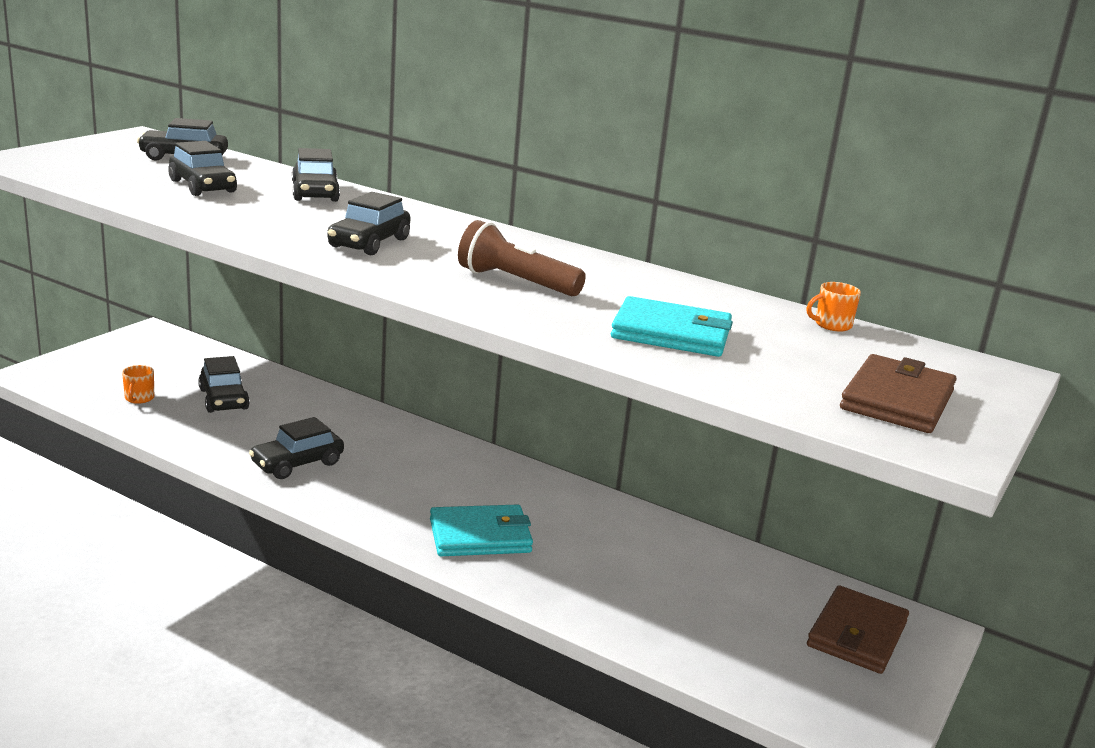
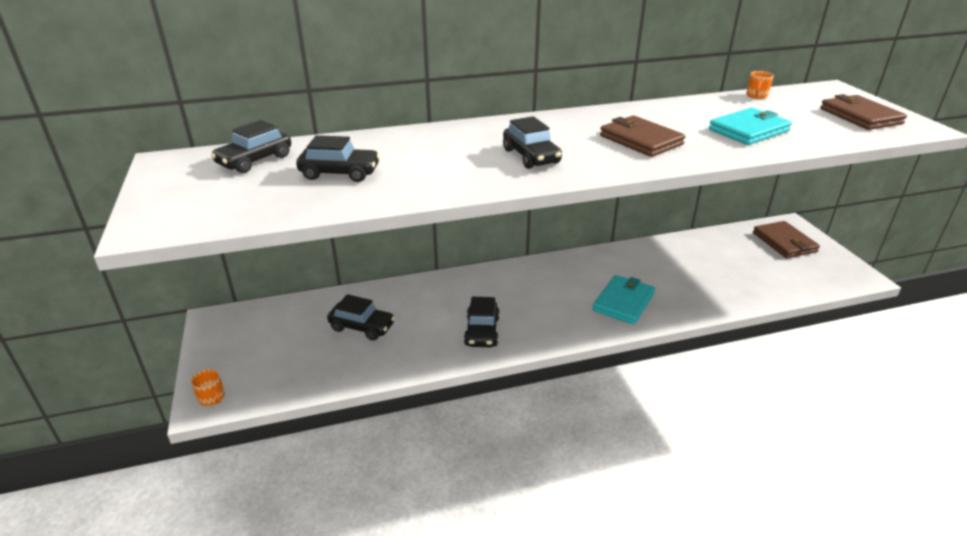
camera: 45 degrees left, 10 degrees up
(139, 398) = (314, 363): orange mug -> orange mug (212, 398)
(315, 193) = (405, 142): black car -> none
(515, 282) = (640, 140): brown flashlight -> brown wallet

